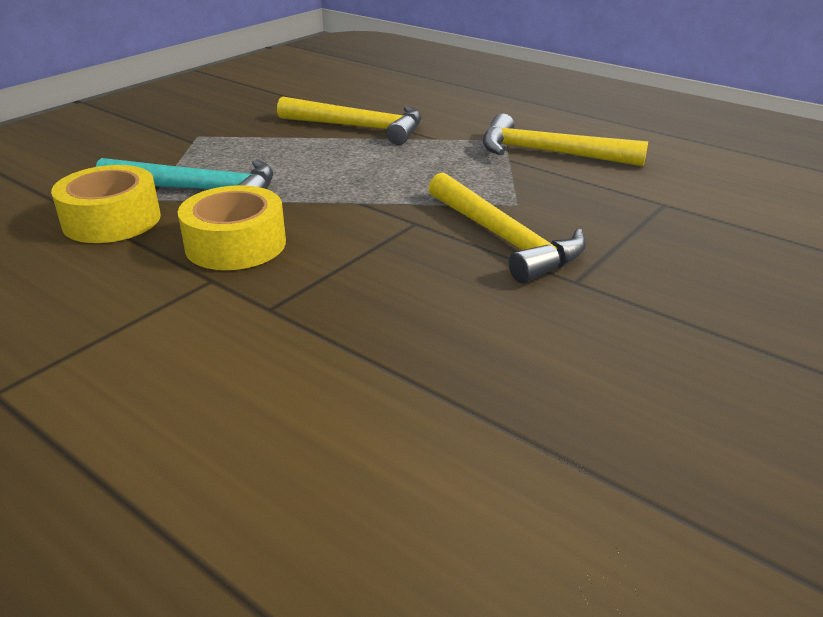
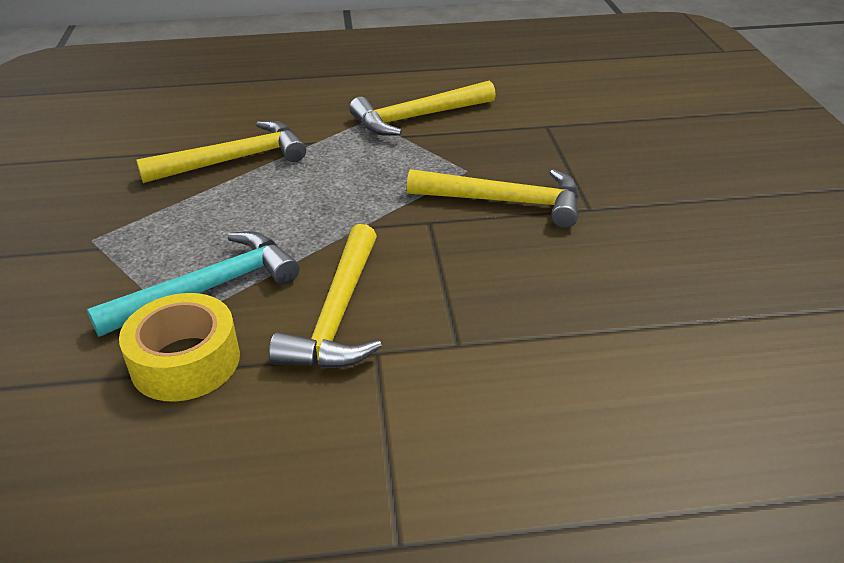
camera: 45 degrees left, 5 degrees up
(236, 244) = (338, 315): yellow tape -> yellow hammer

